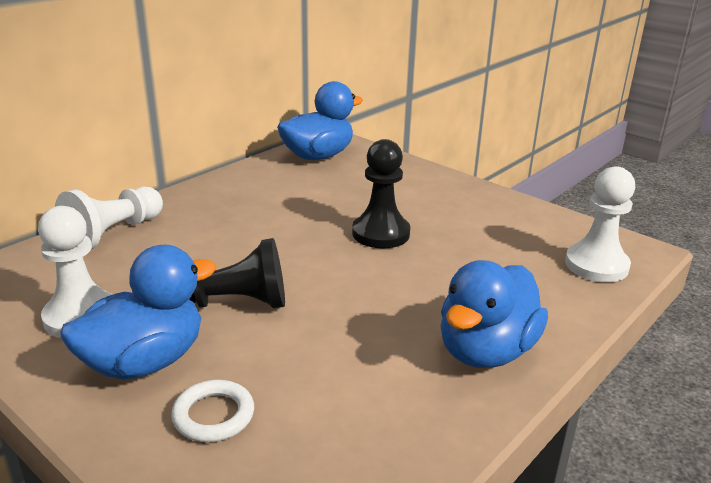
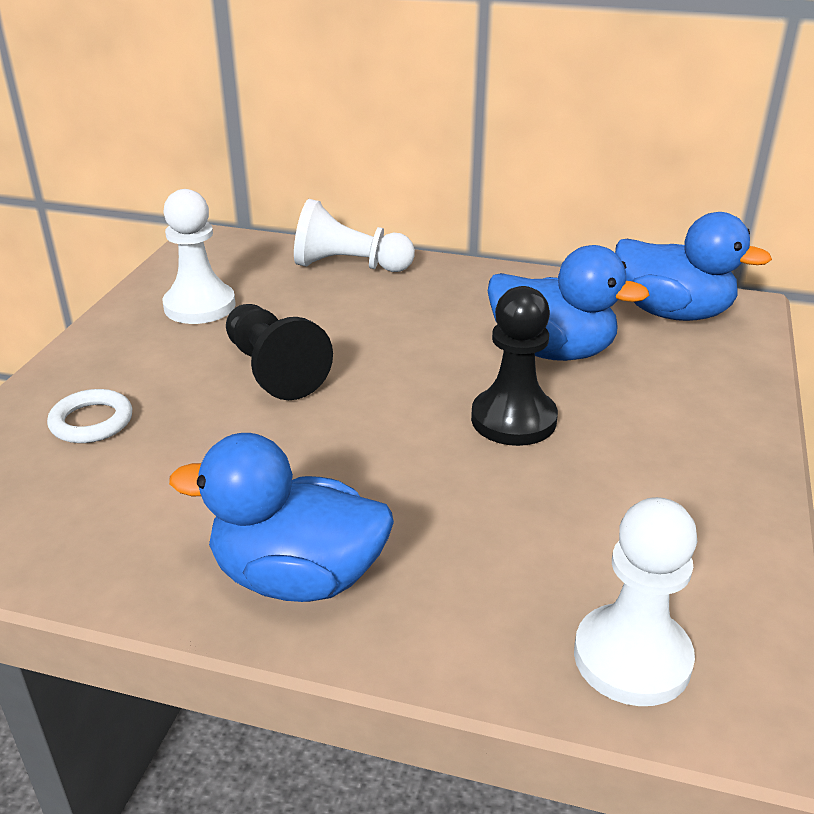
camera: 65 degrees right, 5 degrees up
(145, 362) = (151, 360): blue duck -> blue duck (552, 351)

